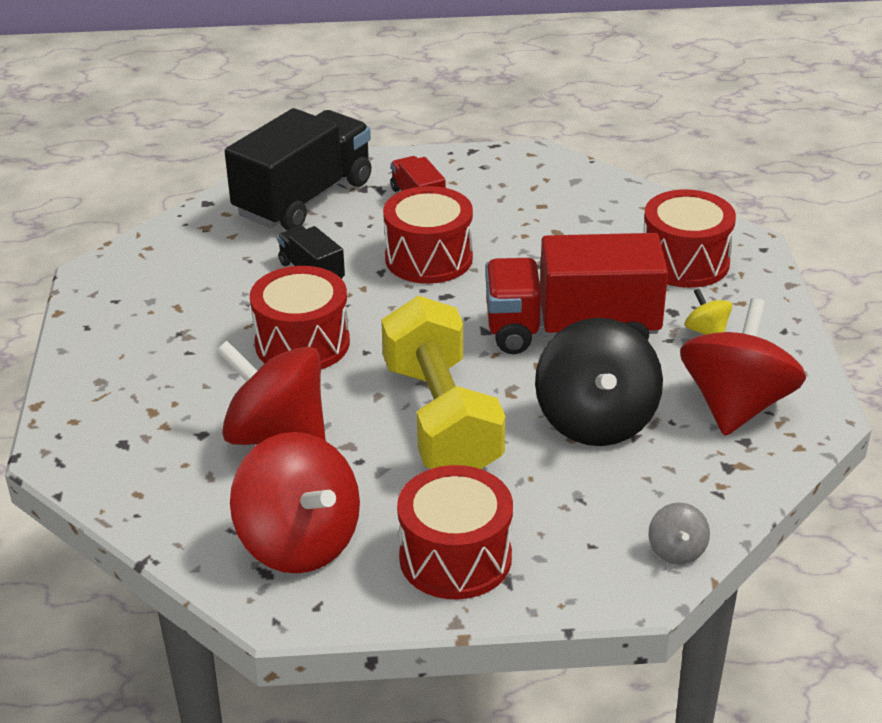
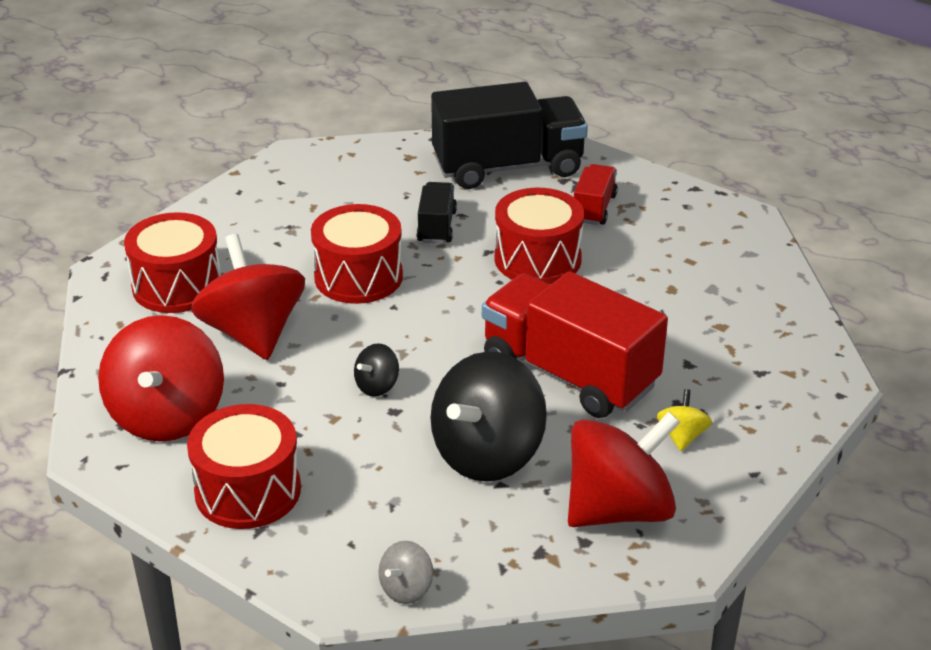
camera: 40 degrees right, 0 degrees up
(441, 419) = (377, 386): yellow dumbbell -> black spinning top
(684, 262) = (748, 369): red drum -> red drum (177, 286)

